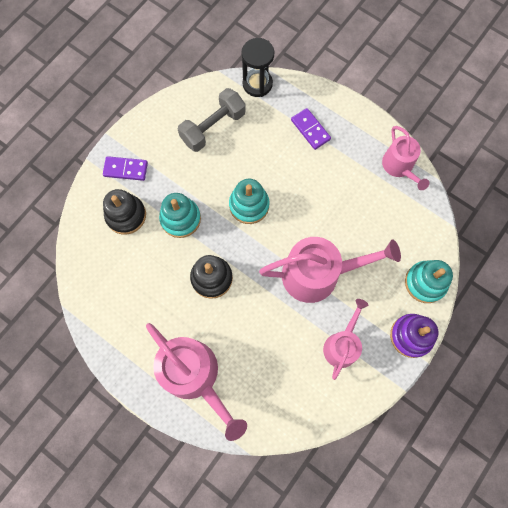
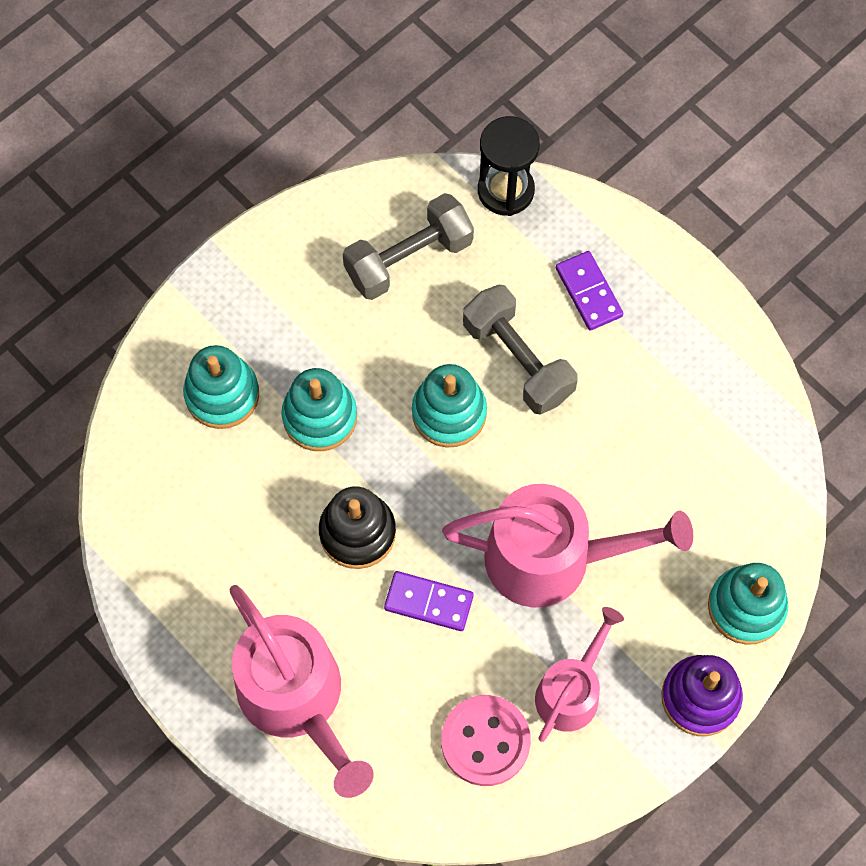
camera: 10 degrees right, 5 degrees down
(126, 169) = (235, 310): purple domino -> purple domino (429, 602)
(126, 215) = (222, 394): black stacking toy -> turquoise stacking toy
(280, 171) = (518, 360): none -> grey dumbbell
(301, 381) = (485, 741): none -> pink button
(399, 166) = (742, 387): pink watering can -> none

